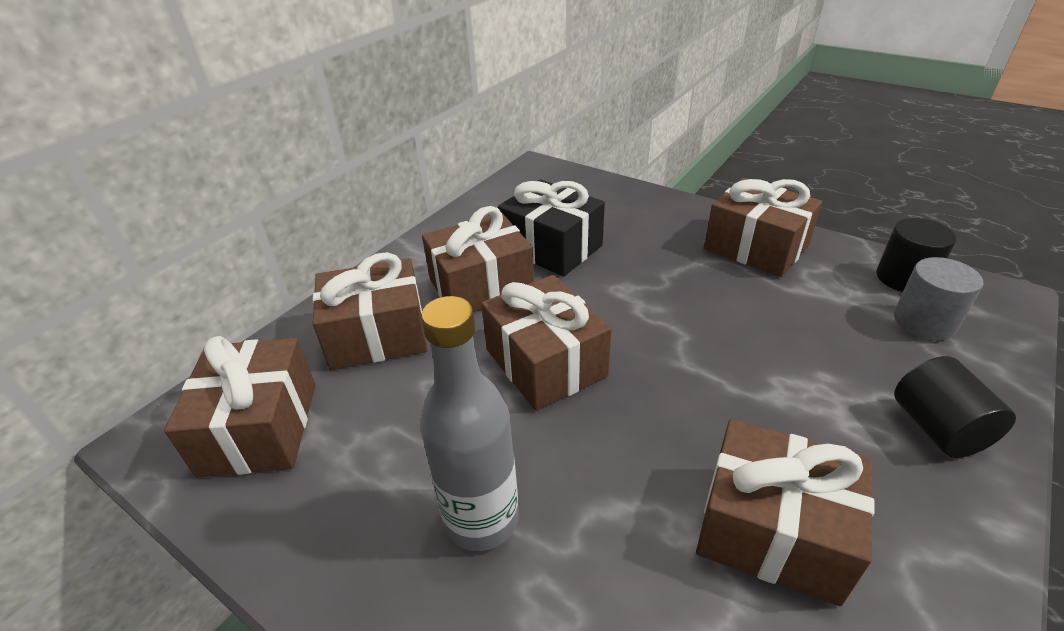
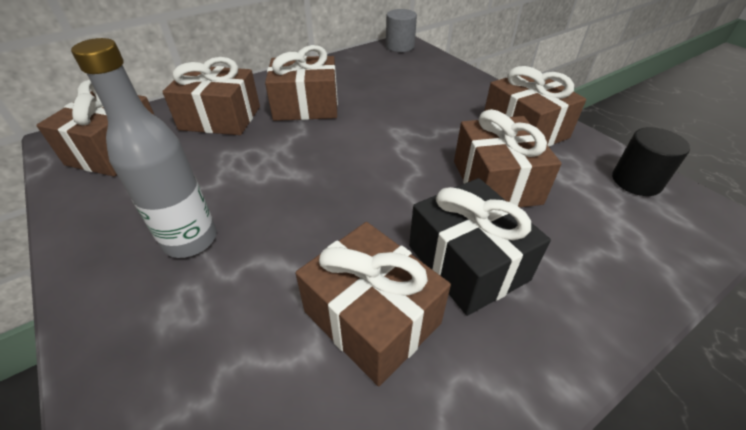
camera: 20 degrees right, 5 degrees up
(545, 362) = (307, 162): brown gift -> brown gift (496, 182)
(551, 247) = (372, 94): black gift -> black gift (467, 262)
(924, 322) = (626, 217): grey cylinder -> grey cylinder (400, 46)
(937, 428) = (569, 296): black cylinder -> none

